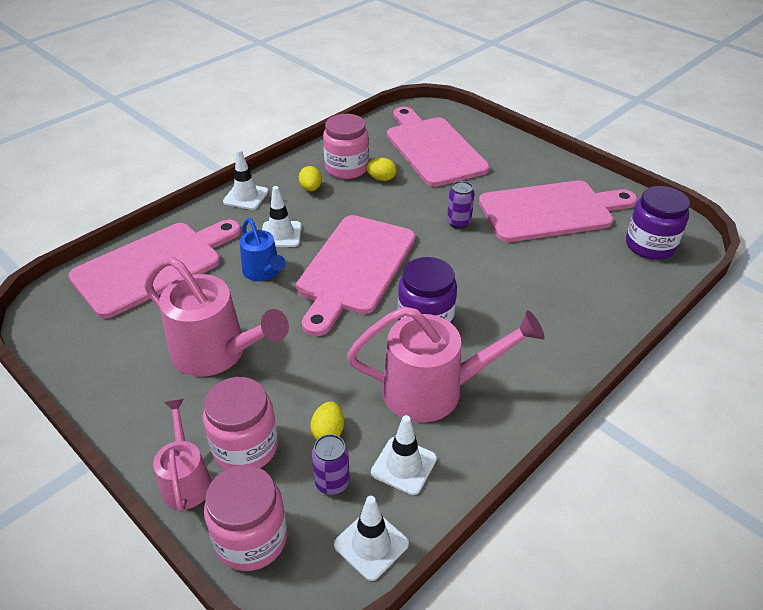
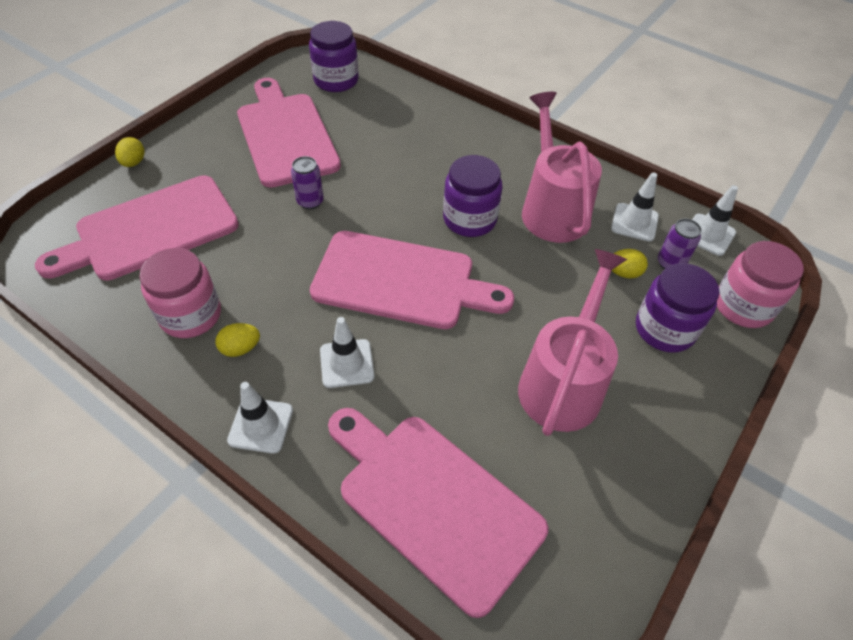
camera: 100 degrees left, 10 degrees up
(185, 479) = (717, 366): pink watering can -> none
(245, 447) = (664, 329): pink jar -> purple jar
(263, 272) = (423, 366): blue watering can -> none
(381, 179) = (219, 275): yellow egg -> yellow egg (134, 163)

